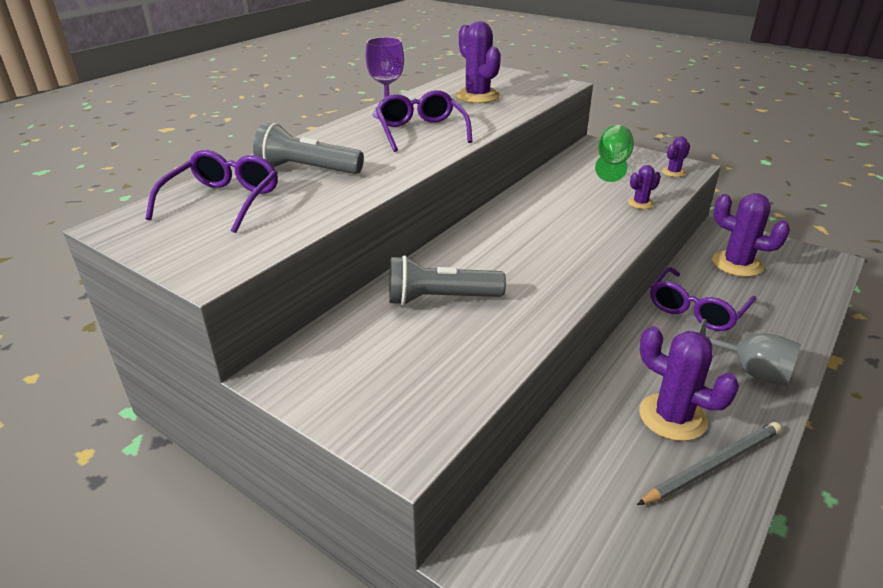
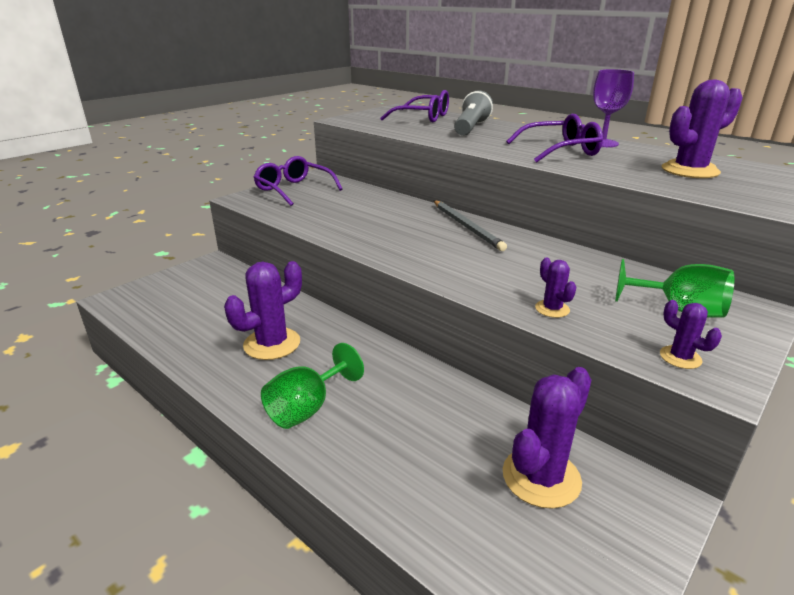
camera: 95 degrees right, 5 degrees down
(440, 299) = (372, 208): grey flashlight -> none
(696, 309) = (424, 400): purple glasses -> purple glasses (294, 189)
(713, 465) = (215, 351): grey pencil -> grey pencil (466, 227)
(751, 372) = (307, 408): grey goblet -> green goblet

